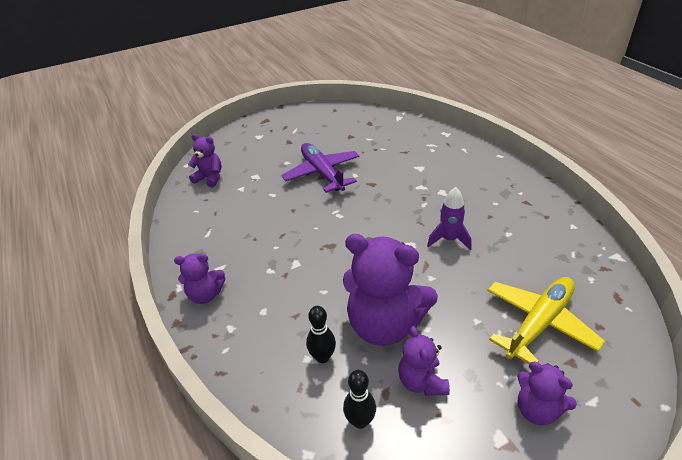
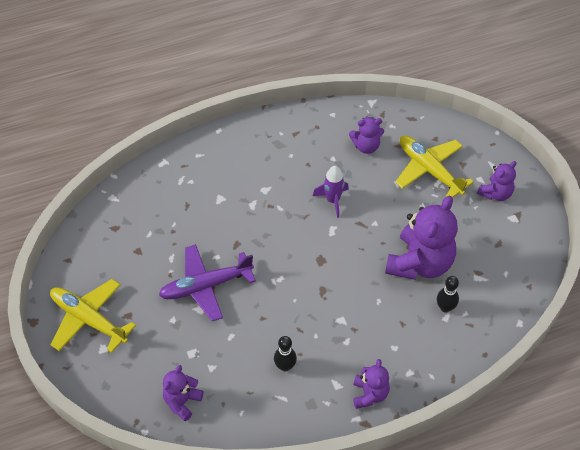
camera: 85 degrees left, 15 degrees up
(283, 126) = (89, 319): none -> yellow plane
(360, 421) = (498, 290): black bowling pin -> black bowling pin (285, 366)
(421, 382) = (471, 249): purple teddy bear -> purple teddy bear (366, 146)

